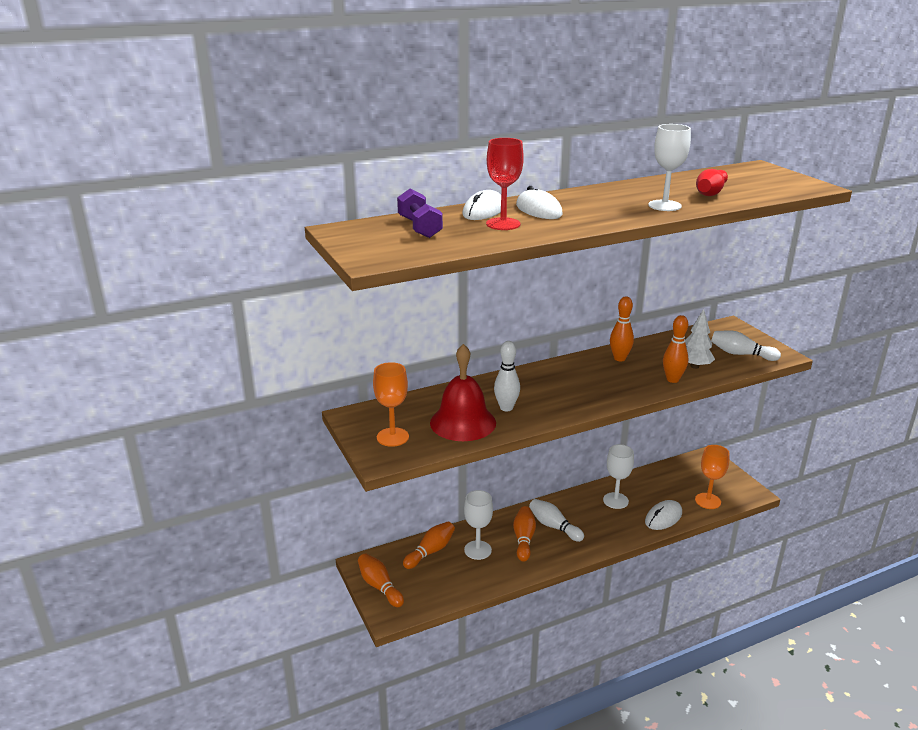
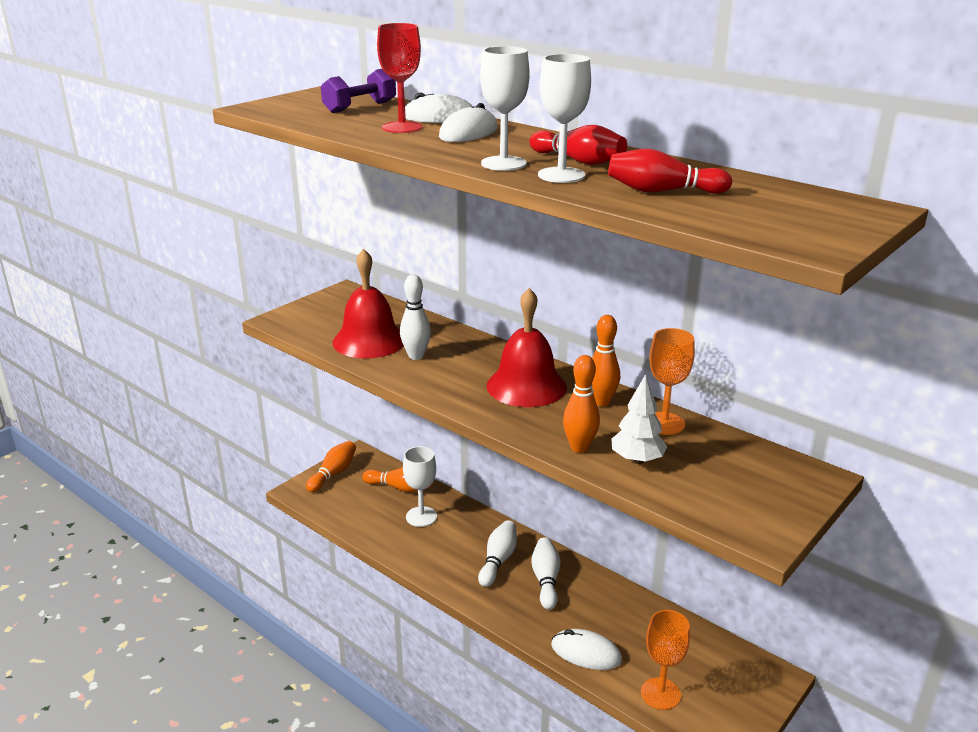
camera: 65 degrees right, 0 degrees up
(392, 437) = (320, 316): orange goblet -> orange goblet (664, 423)
(524, 539) = (460, 543): orange bowling pin -> none
(582, 377) = (526, 386): none -> red bell
(615, 500) = (588, 601): white goblet -> white goblet (503, 163)
(635, 197) = (578, 161): none -> red bowling pin
(740, 354) = (721, 496): white bowling pin -> white bowling pin (546, 580)

